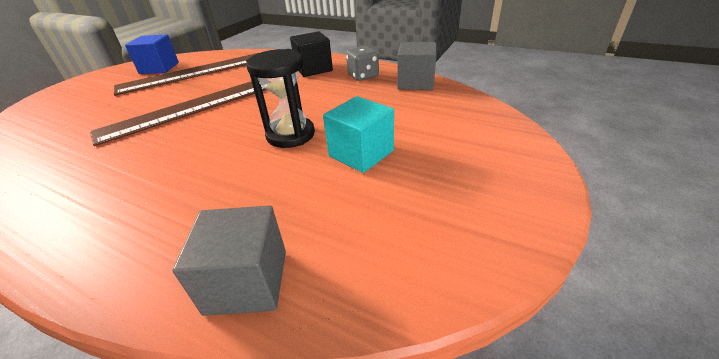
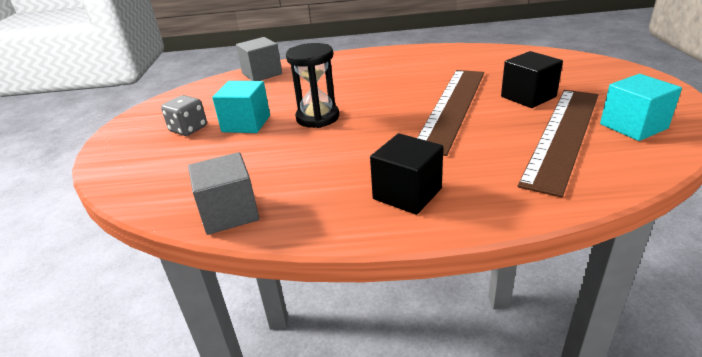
camera: 150 degrees right, 5 degrees down
(138, 99) = (528, 97): none -> black cube
(159, 68) = (633, 126): blue cube -> turquoise cube
(363, 76) = (315, 203): grey dice -> grey dice (188, 129)

